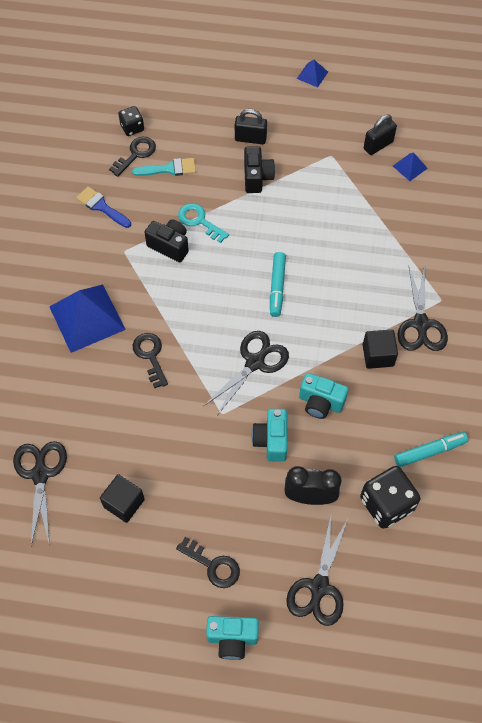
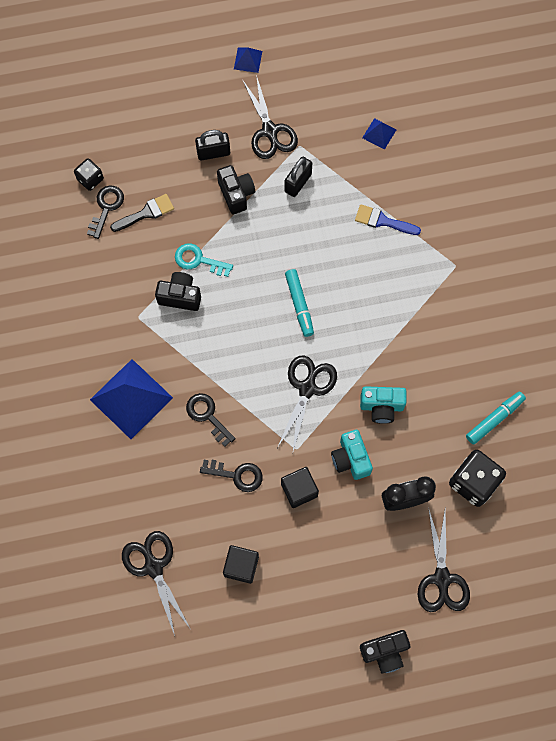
camera: 20 degrees left, 10 degrees up
(101, 207) = (96, 277): blue brush -> blue brush (383, 221)
(169, 169) = (146, 213): turquoise brush -> black brush
(213, 565) = (343, 593): black key -> black key (236, 475)
(232, 639) = (384, 652): turquoise camera -> black camera
(378, 145) = (340, 119): black padlock -> black padlock (298, 183)
(378, 355) = (417, 342): black cube -> black cube (299, 490)
(420, 324) = (445, 297): black scissors -> black scissors (270, 131)

